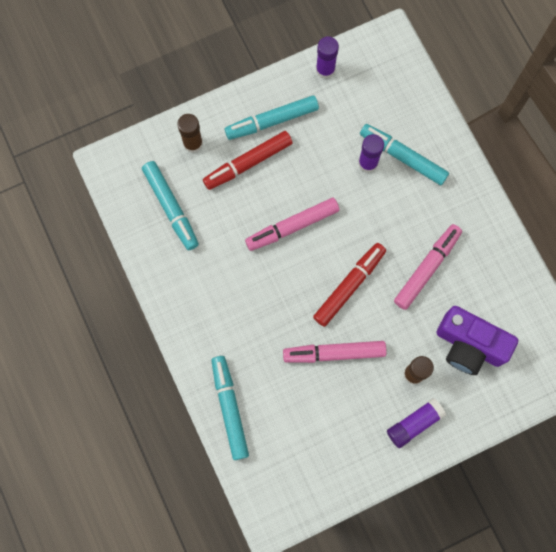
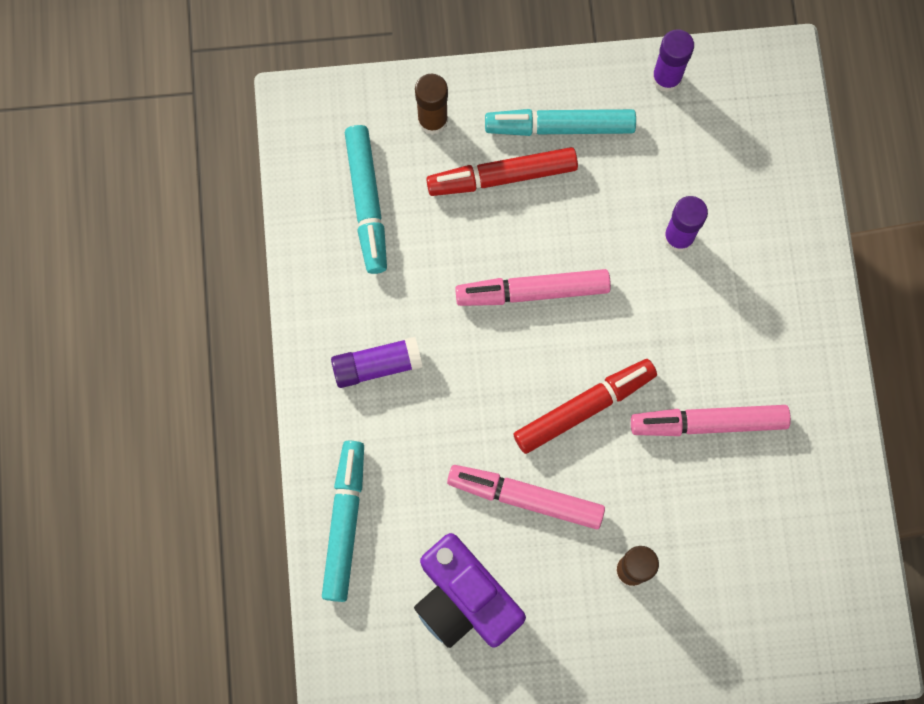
camera: 20 degrees right, 0 degrees up
(403, 157) = (734, 246): turquoise marker -> none
(414, 424) = (604, 643): purple glue stick -> purple glue stick (377, 365)
(427, 268) = (708, 423): pink marker -> pink marker turned 150 degrees counterclockwise
(469, 345) = (729, 558): purple camera -> purple camera (464, 600)

